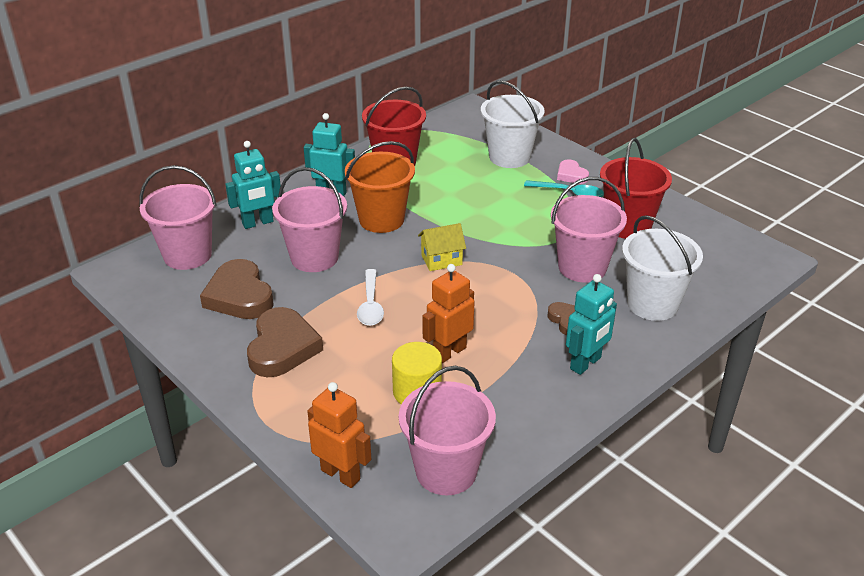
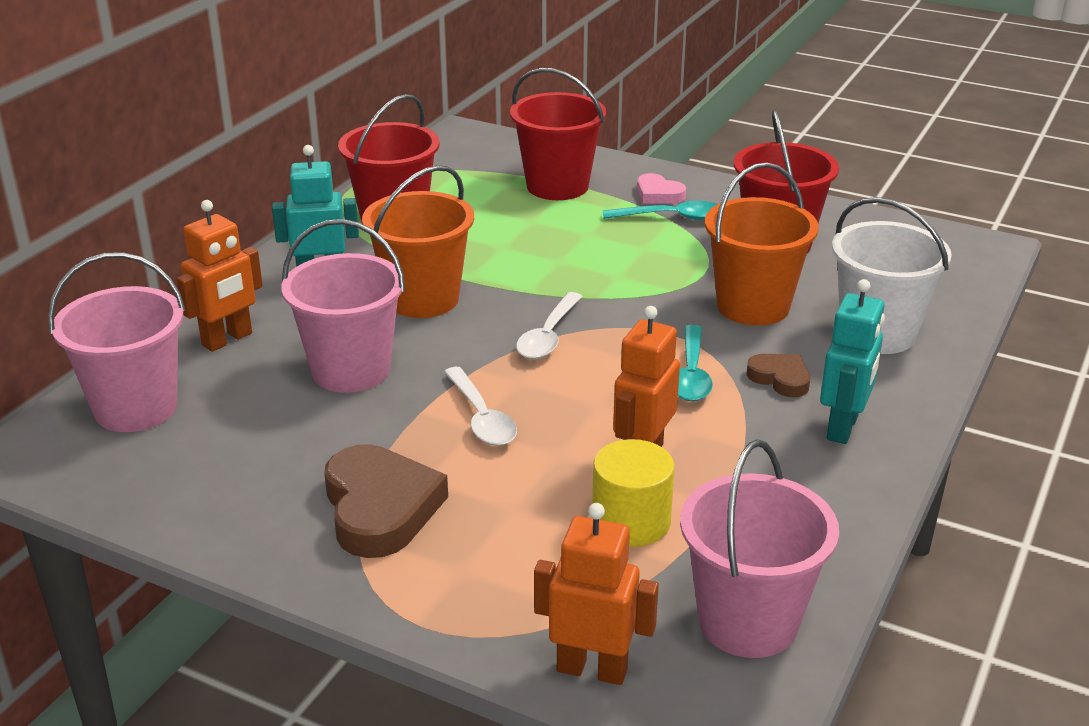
camera: 20 degrees left, 5 degrees down
(239, 296) = (262, 449): brown heart -> none
(258, 223) = (227, 339): turquoise robot -> orange robot
(441, 260) = (548, 335): yellow house -> white spoon
(509, 157) = (557, 186): white bucket -> red bucket
(513, 305) = (691, 374): none -> turquoise spoon
(582, 267) = (753, 306): pink bucket -> orange bucket

